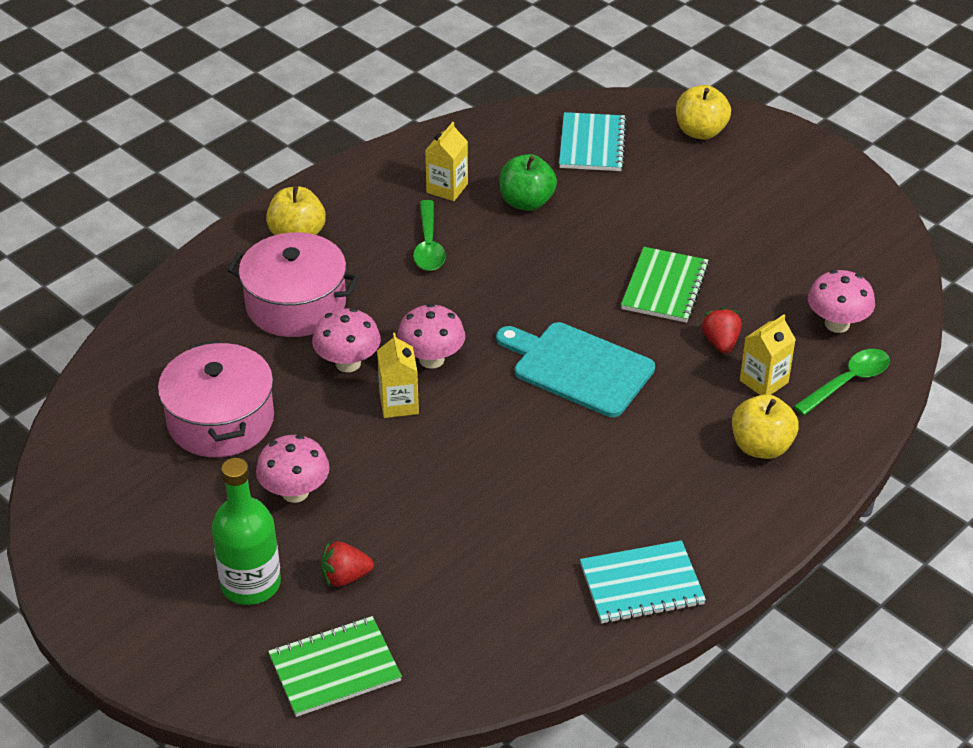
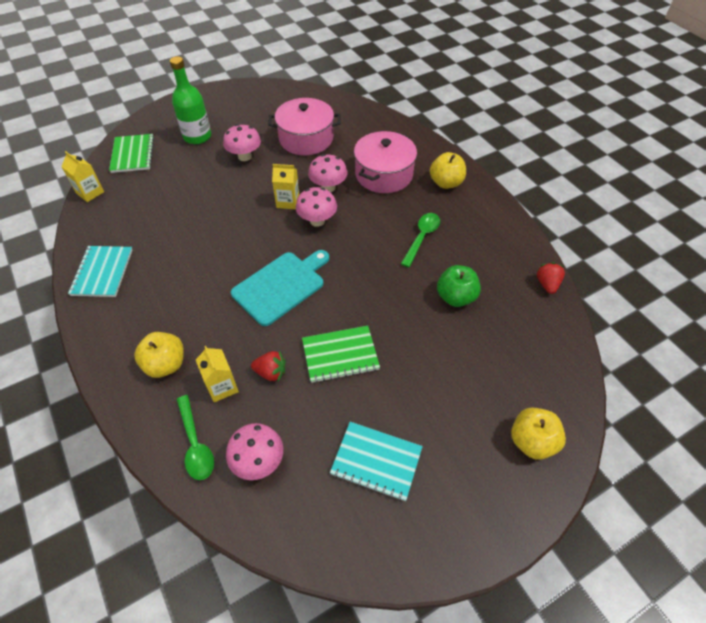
camera: 105 degrees right, 10 degrees up
(345, 577) = (182, 165): red strawberry -> red strawberry (547, 284)
(428, 245) = (421, 238): green spoon -> green spoon turned 105 degrees clockwise
(447, 188) = (479, 257): yellow carton -> yellow carton (90, 192)
(592, 144) = (521, 355): turquoise notebook -> turquoise notebook (376, 461)
(665, 287) = (340, 355): green notebook -> green notebook turned 45 degrees counterclockwise

